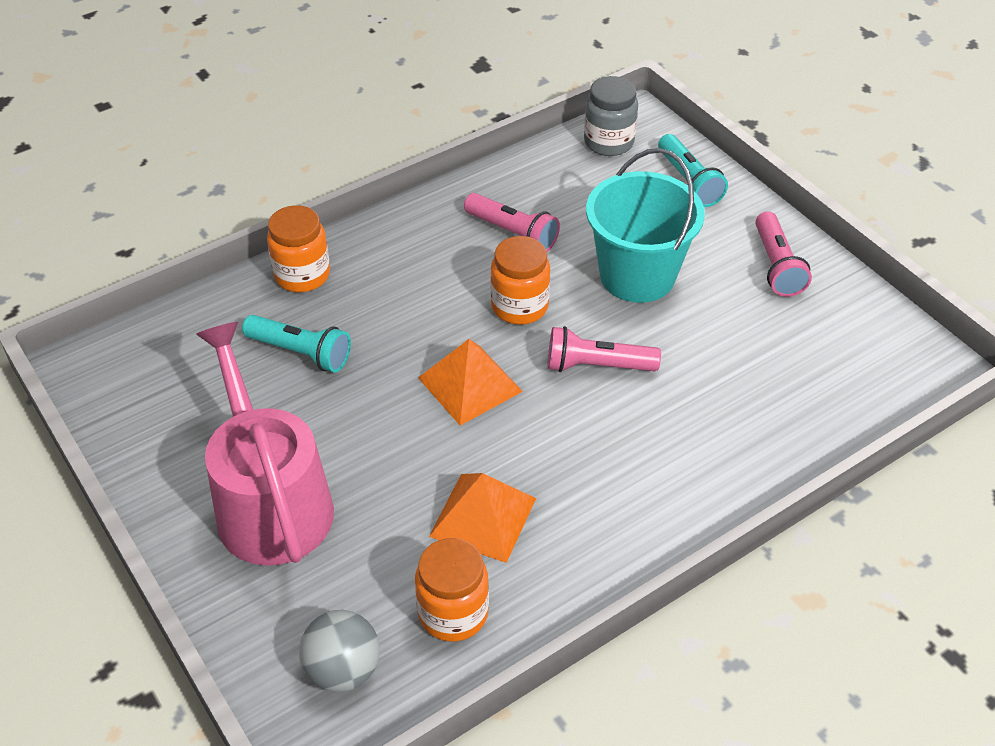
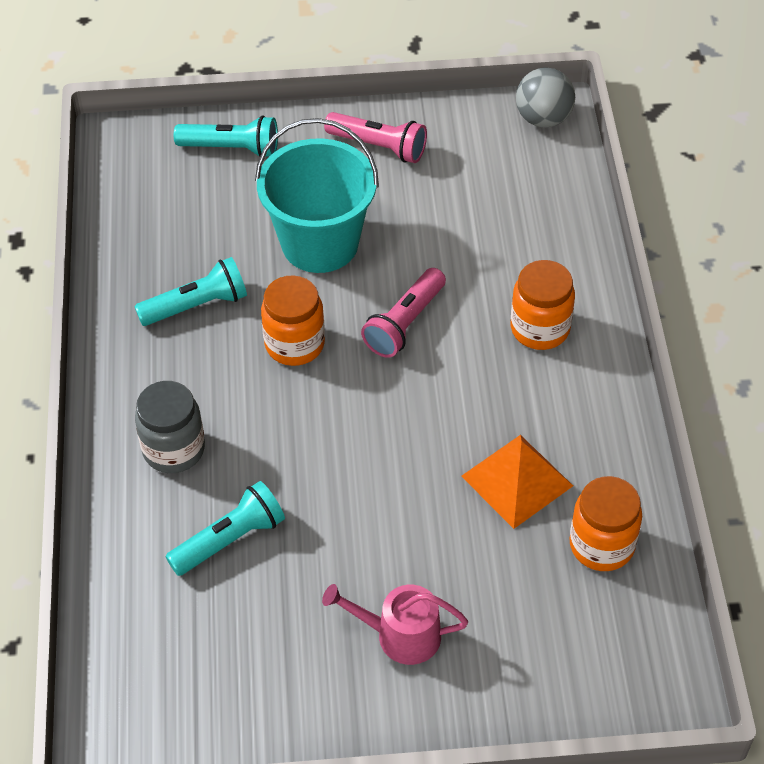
camera: 60 degrees left, 5 degrees up
(270, 502) = (400, 635): pink watering can -> pink watering can, size x0.52
(302, 275) = (123, 497): orange jar -> orange jar (540, 328)
(343, 669) = (613, 648): grey ball -> grey ball (543, 118)
(470, 384) = (363, 423): orange pyramid -> none
(512, 233) = (196, 305): pink flashlight -> turquoise flashlight
(608, 142) = (131, 176): grey jar -> grey jar (174, 449)

